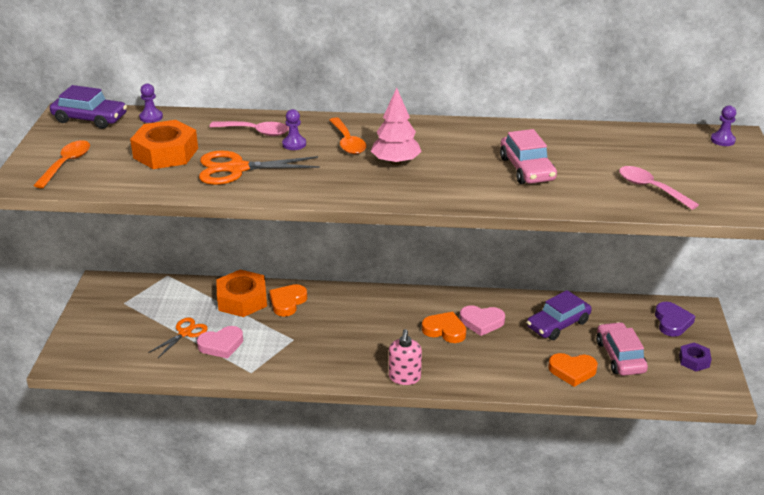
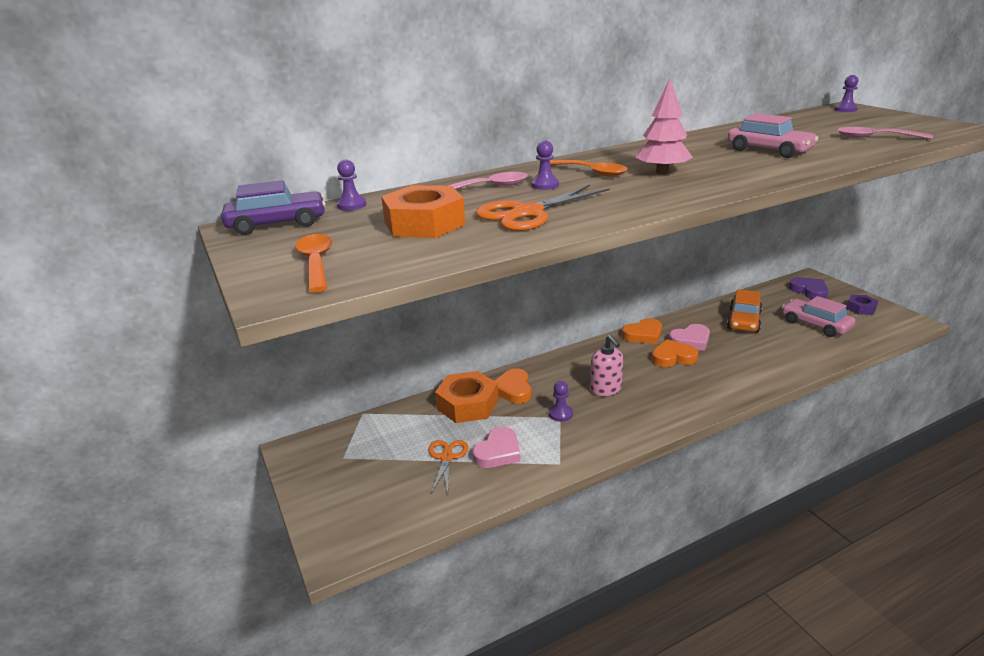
camera: 30 degrees left, 5 degrees down
(296, 337) = (560, 414): none -> purple pawn
(404, 377) = (696, 406): pink soap dispenser -> pink soap dispenser (606, 389)
(558, 324) = (743, 321): purple car -> orange car
(572, 371) = (803, 347): orange heart -> orange heart (643, 335)

